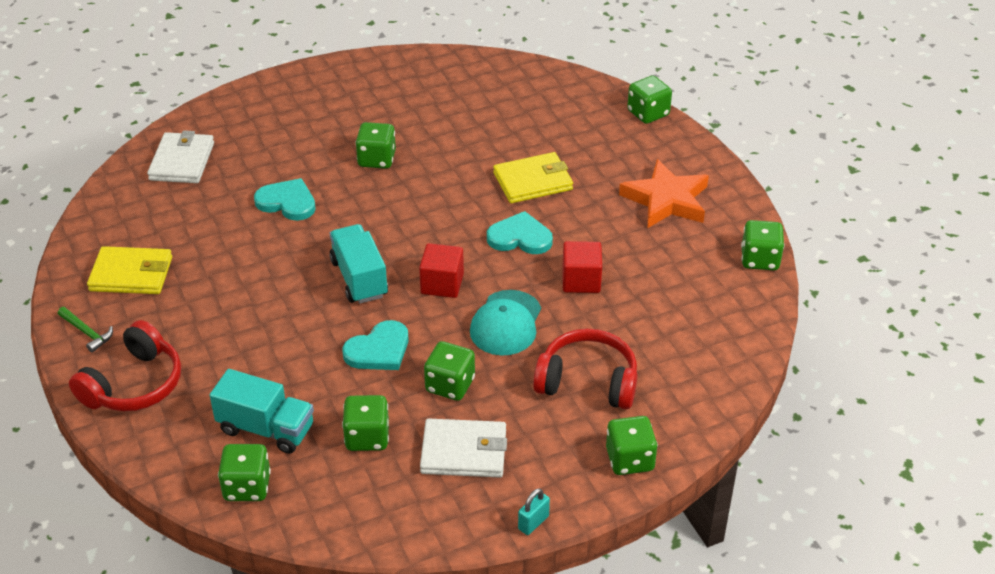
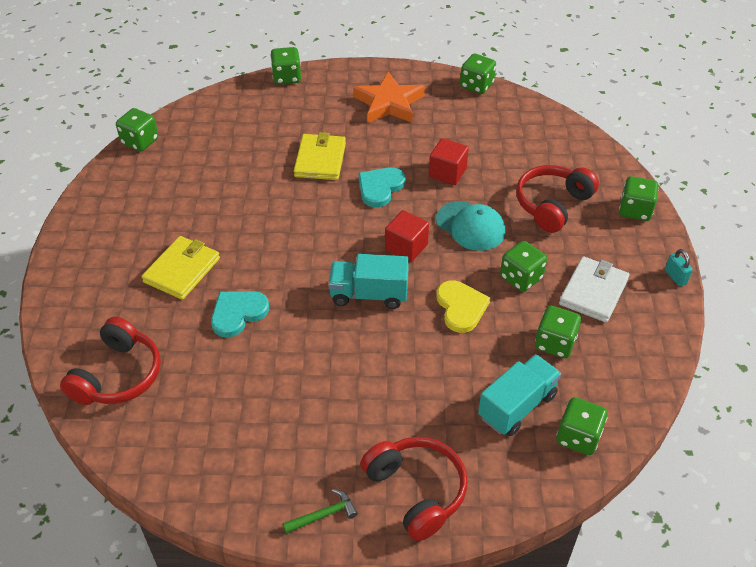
camera: 65 degrees left, 5 degrees up
(131, 274) = (260, 457): yellow wallet -> yellow wallet (182, 270)
(182, 161) = (118, 375): white wallet -> red headphones
(377, 159) = (224, 239): green dice -> green dice (140, 141)
(379, 350) = (461, 307): turquoise heart -> yellow heart

